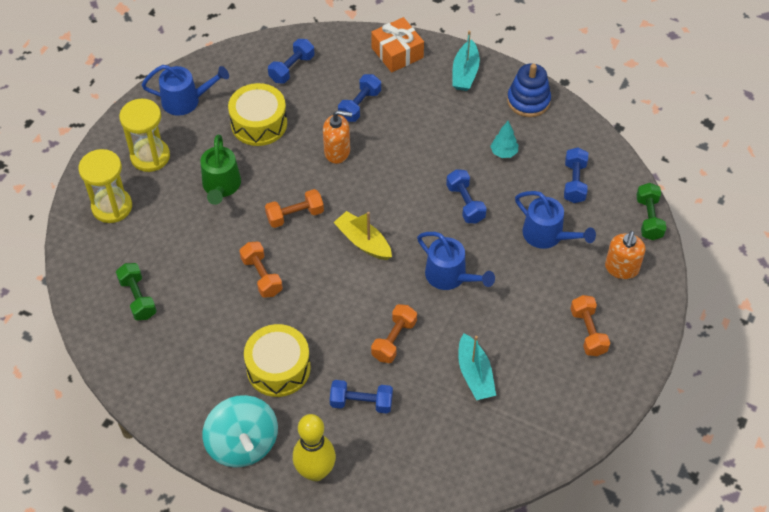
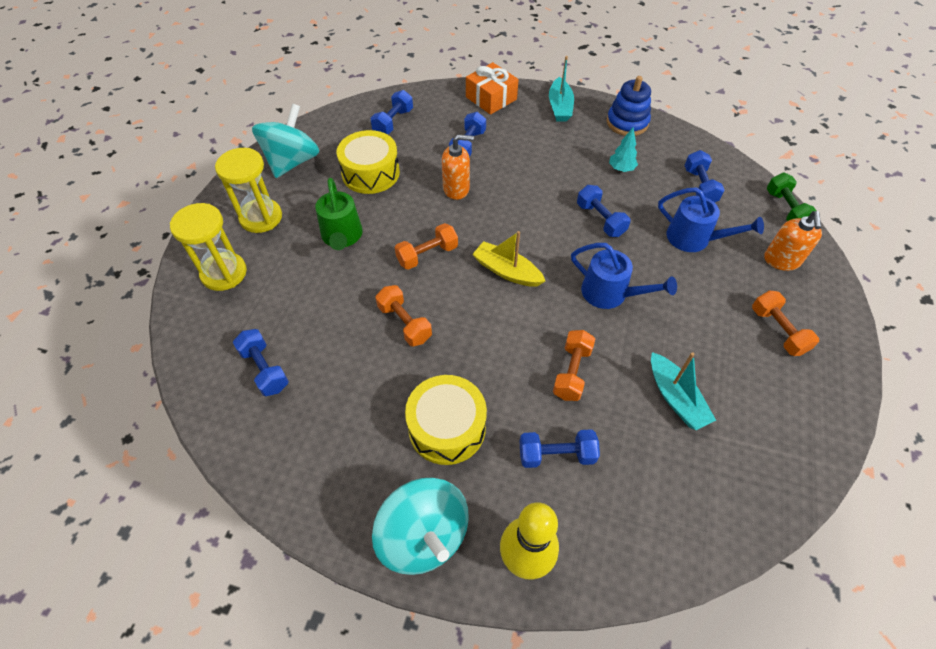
camera: 10 degrees left, 0 degrees up
(138, 298) = (265, 369): green dumbbell -> blue dumbbell
(186, 101) = (292, 162): blue watering can -> turquoise spinning top

